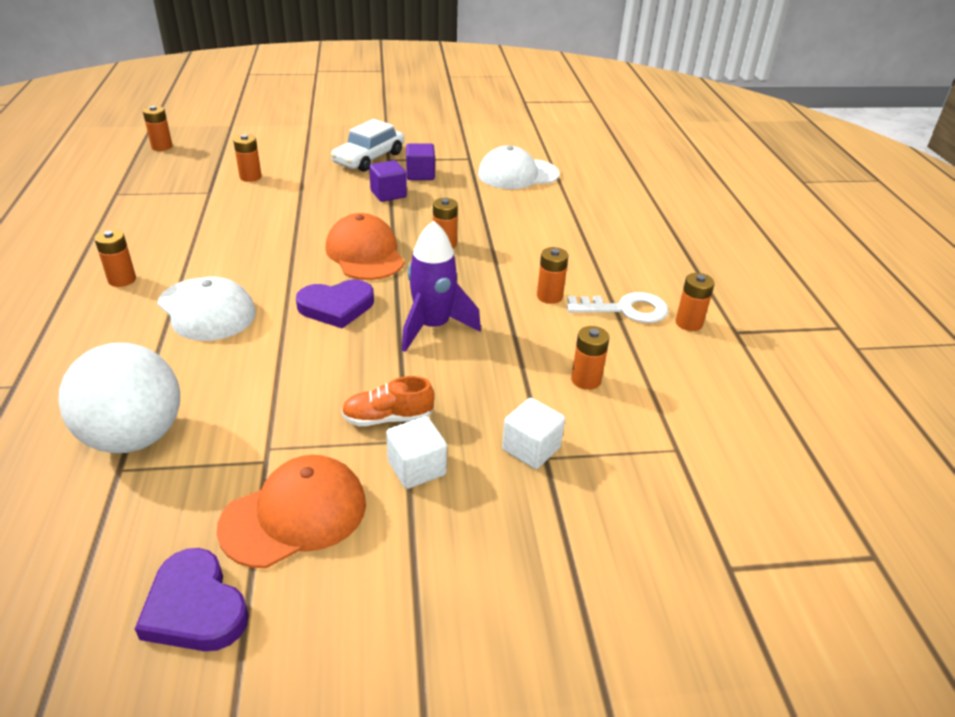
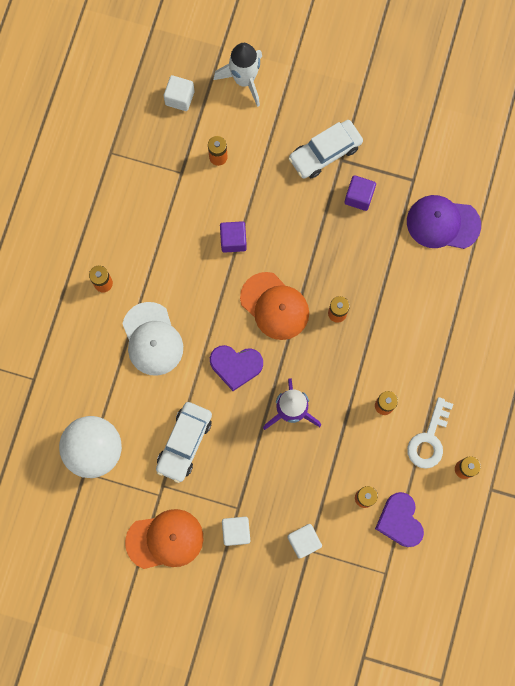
camera: 25 degrees right, 40 degrees up
(162, 147) = (155, 76): orange battery -> none
(193, 154) = (179, 98): none -> white cube
(195, 607) = (108, 578): purple heart -> purple heart (400, 521)
(262, 136) = (244, 80): none -> white rocket
(289, 392) = (184, 443): none -> white car
(365, 253) = (274, 306): orange cap -> orange cap turned 135 degrees clockwise
(388, 194) = (321, 222): purple cube -> purple cube (233, 240)
(388, 418) = (234, 486): orange shoe -> none
(517, 174) = (443, 223): white cap -> purple cap
(625, 309) = (429, 439): white key -> white key turned 90 degrees clockwise

